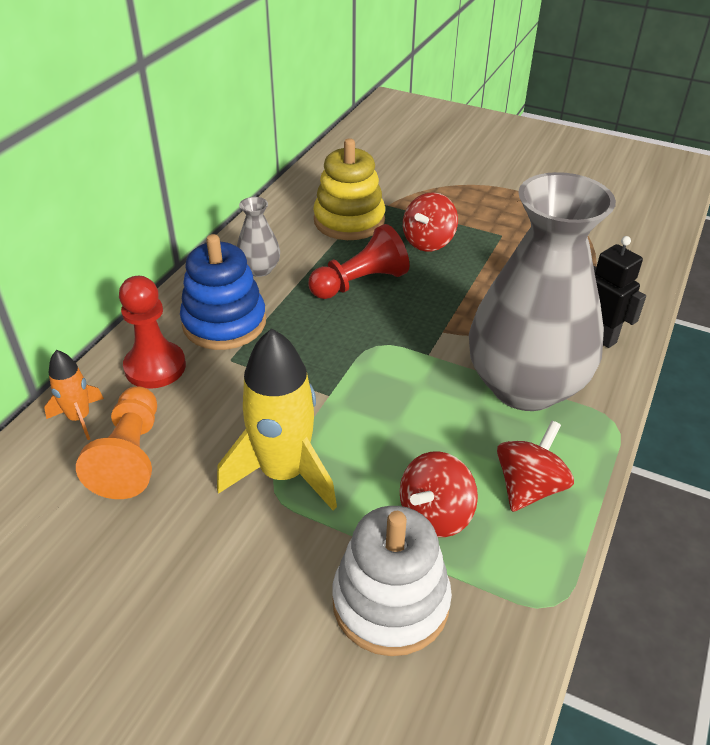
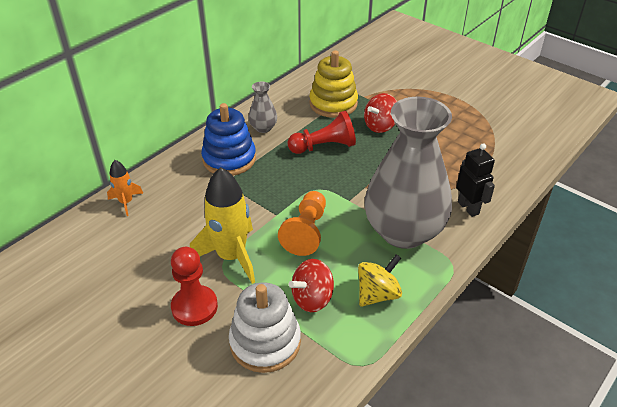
camera: 15 degrees right, 0 degrees up
(130, 456) = (147, 230): orange pawn -> orange pawn (306, 232)
(155, 367) = (179, 179): red pawn -> red pawn (194, 307)
(529, 487) = (377, 294): red spinning top -> yellow spinning top

